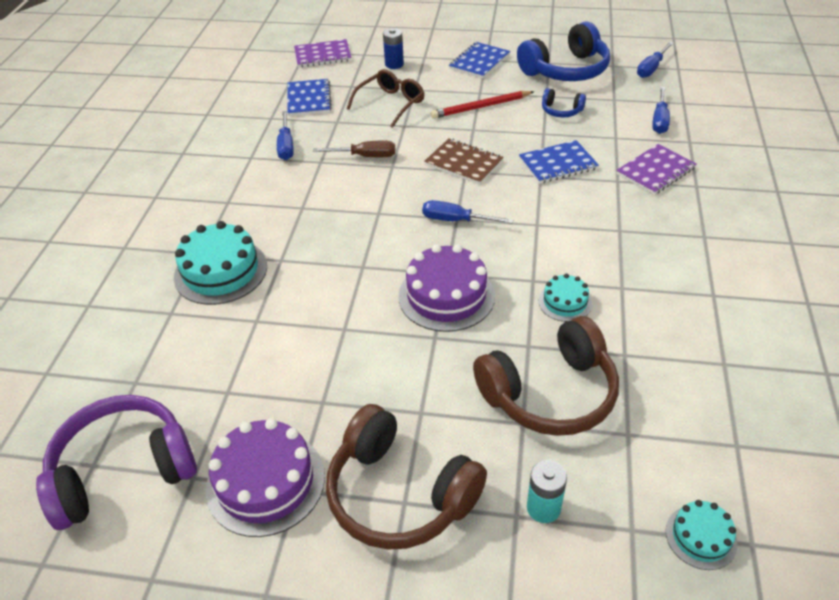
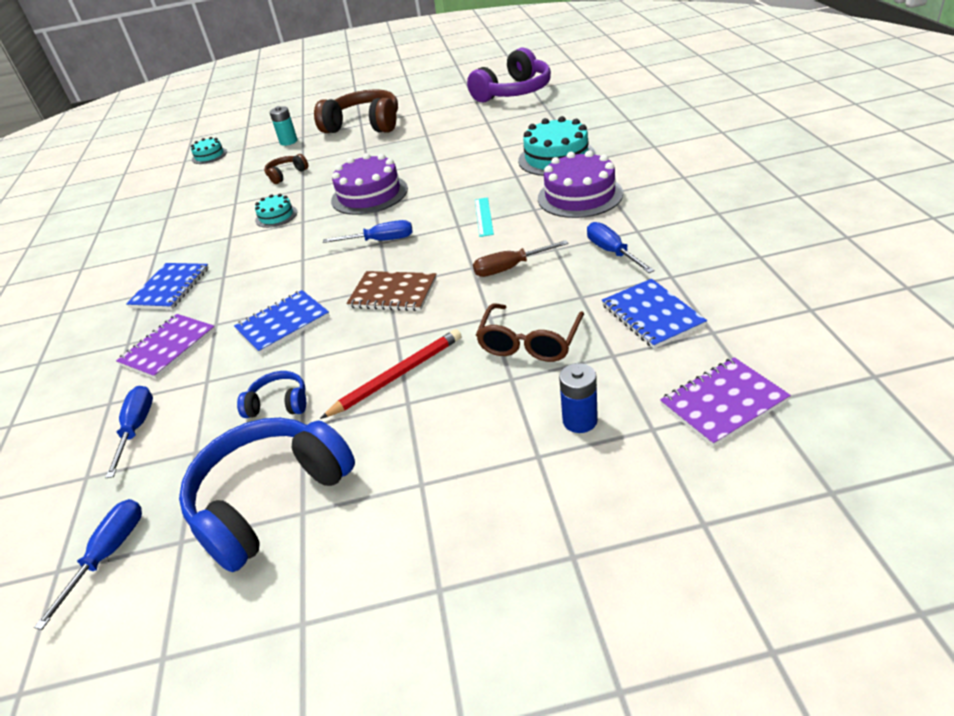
camera: 165 degrees right, 5 degrees down
(265, 482) = (436, 109): purple cake -> purple cake (580, 196)
(350, 215) = (483, 216): none -> turquoise ruler
(479, 62) = (431, 474): blue notebook -> blue notebook (170, 288)
(550, 393) = (286, 174): brown headphones -> brown headphones, size x0.47

